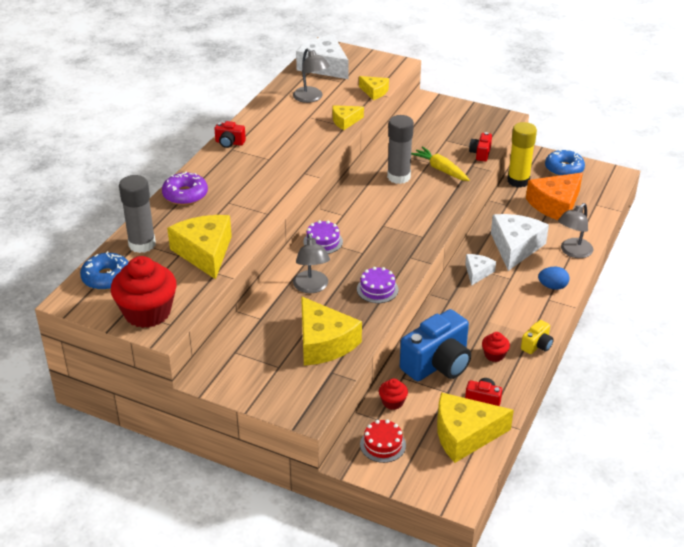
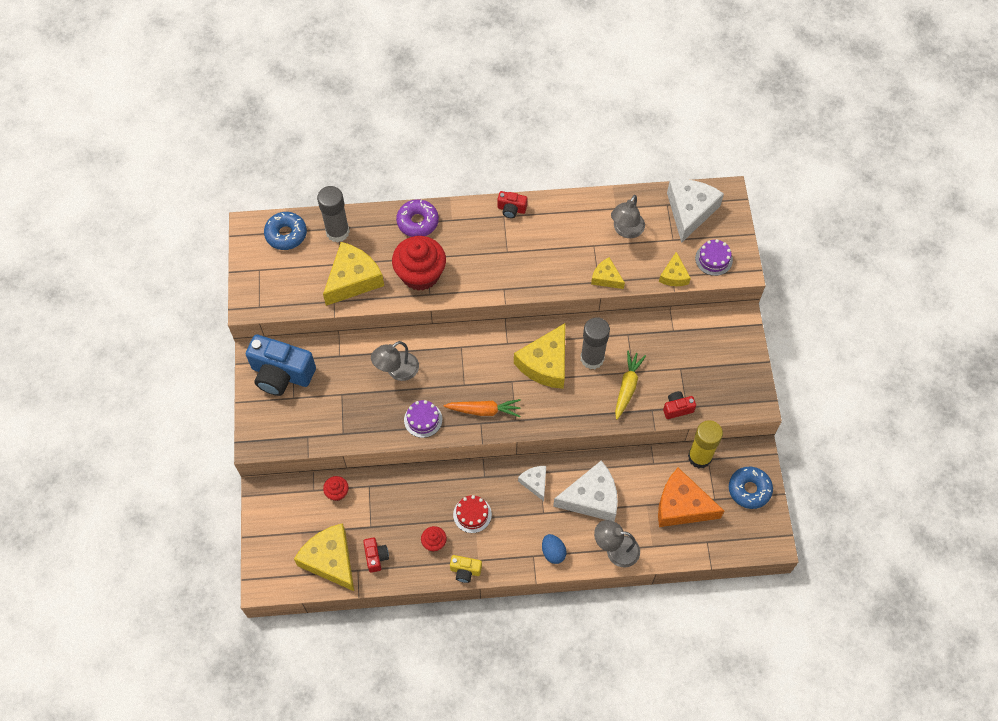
camera: 60 degrees right, 25 degrees up
(147, 312) = (263, 284): red cupcake -> red cupcake (420, 274)
(229, 143) = (511, 209): red camera -> red camera turned 60 degrees counterclockwise
(323, 242) = (460, 348): purple cake -> purple cake (713, 259)
(324, 343) = (336, 414): yellow cheese -> yellow cheese (545, 364)
(383, 444) = (289, 507): red cake -> red cake (472, 514)
(398, 250) = (484, 410): none -> orange carrot
(437, 364) = (398, 504): blue camera -> blue camera (281, 374)
(477, 272) = (535, 482): white cheese -> white cheese turned 105 degrees counterclockwise

